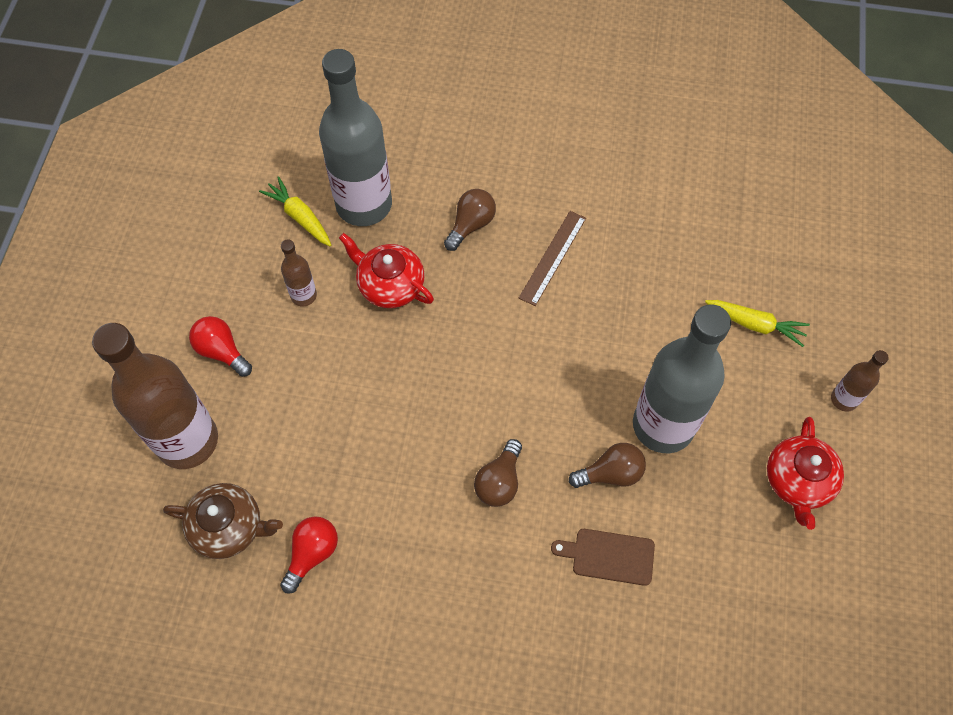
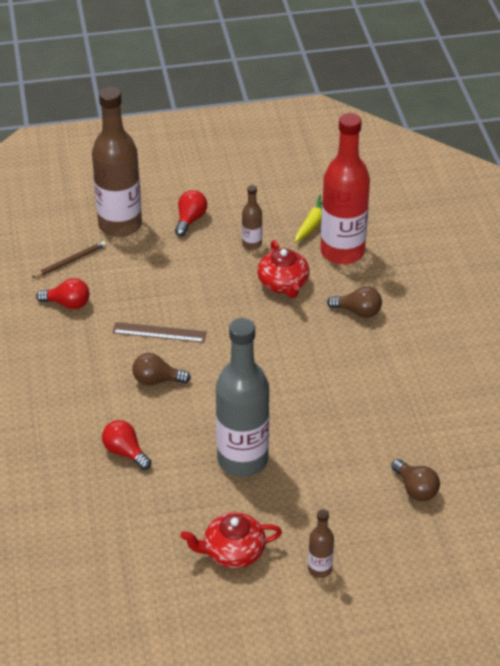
camera: 70 degrees right, 20 degrees down
(228, 527) = (70, 261): brown teapot -> brown pencil
(364, 205) = (342, 252): grey bottle -> red bottle
(390, 285) = (283, 283): red teapot -> red teapot turned 150 degrees clockwise
(553, 257) = (355, 364): brown ruler -> brown ruler (159, 332)
(609, 556) = (125, 452): brown cutting board -> red light bulb
(611, 473) = (189, 439): brown light bulb -> brown light bulb (415, 489)
(755, 324) = (360, 498): yellow carrot -> none

